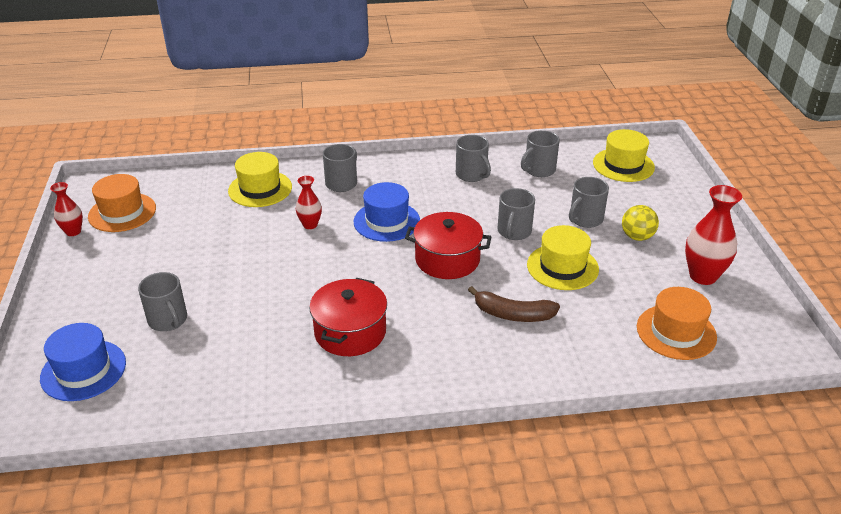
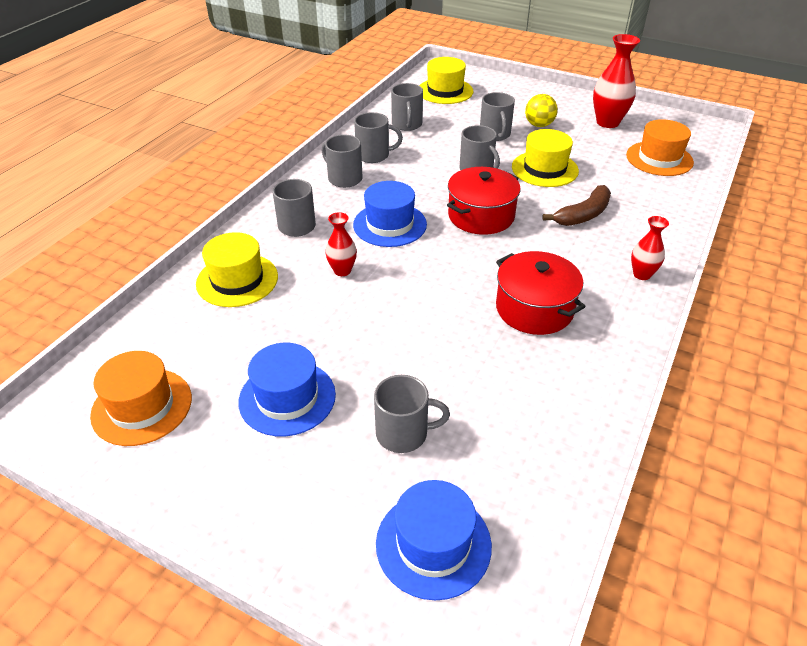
camera: 55 degrees left, 5 degrees up
(73, 231) = (126, 469): red vase -> red vase (642, 274)
(166, 259) = (287, 398): none -> blue hat
(423, 176) = (344, 178): none -> grey mug

